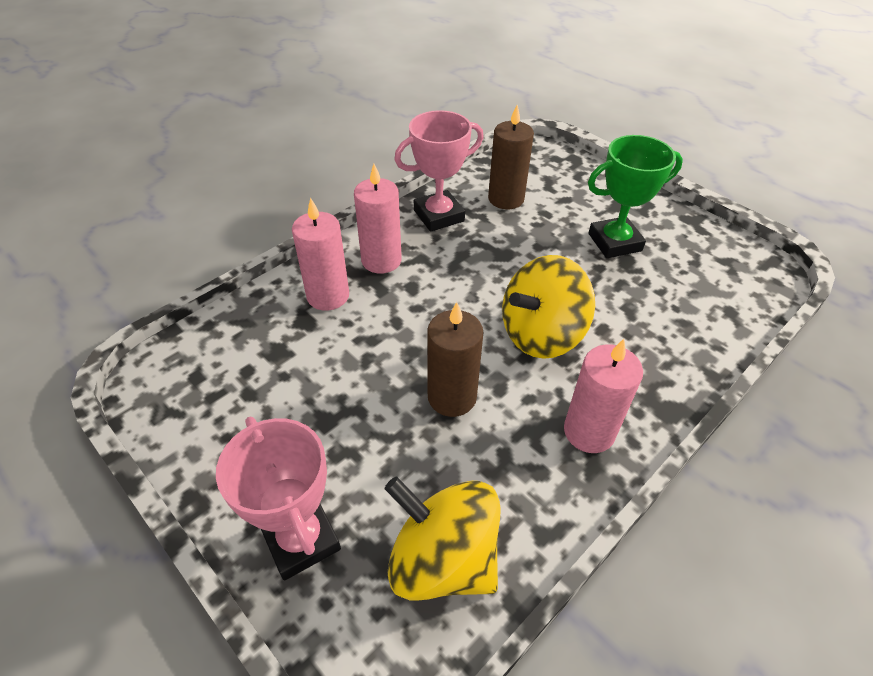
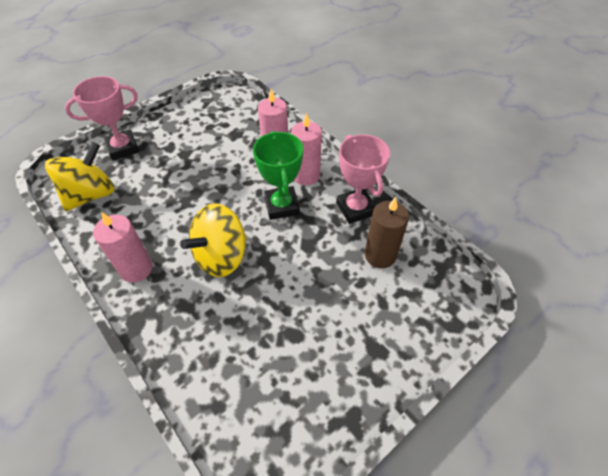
camera: 95 degrees right, 5 degrees up
(452, 397) = (183, 204): brown candle -> none
(541, 334) = (221, 256): yellow spinning top -> yellow spinning top turned 105 degrees counterclockwise
(614, 242) = (318, 330): green trophy -> green trophy (281, 206)

